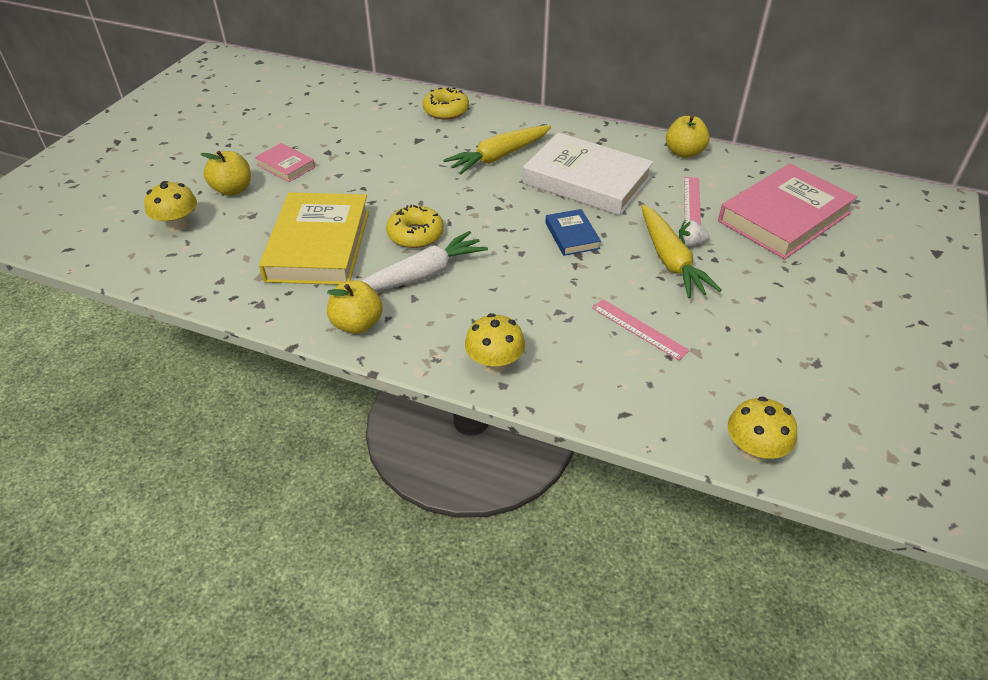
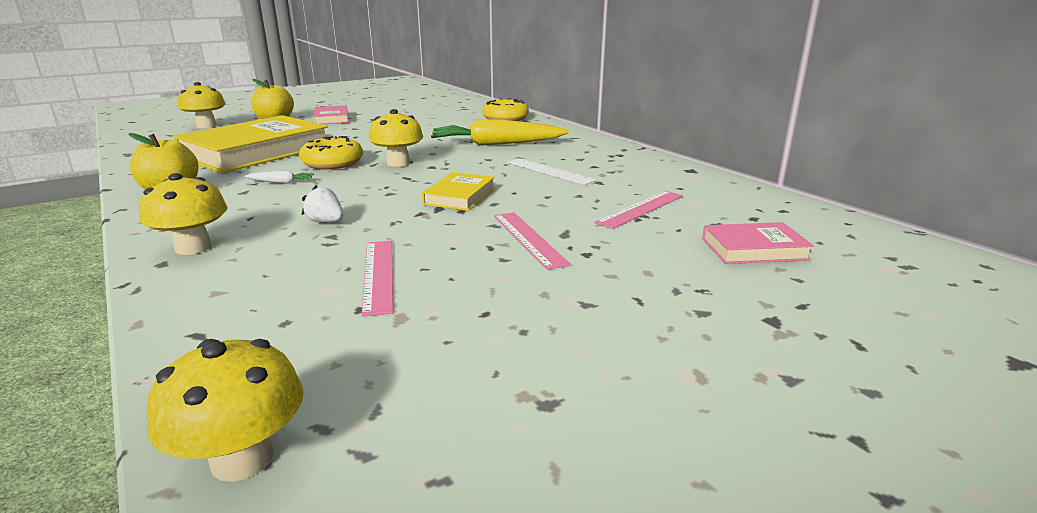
camera: 35 degrees right, 20 degrees down
(421, 275) = (281, 182): white carrot -> white carrot, size x0.41
(466, 213) = (398, 163): none -> yellow mushroom
(572, 235) = (460, 196): blue book -> yellow book
(586, 180) = (549, 171): white book -> white ruler
(670, 260) = (529, 238): yellow carrot -> pink ruler
(684, 153) = (697, 178): yellow apple -> none
(690, 243) = (579, 234): white strawberry -> white strawberry (326, 222)
(784, 217) = (754, 249): pink book -> pink book, size x0.47

